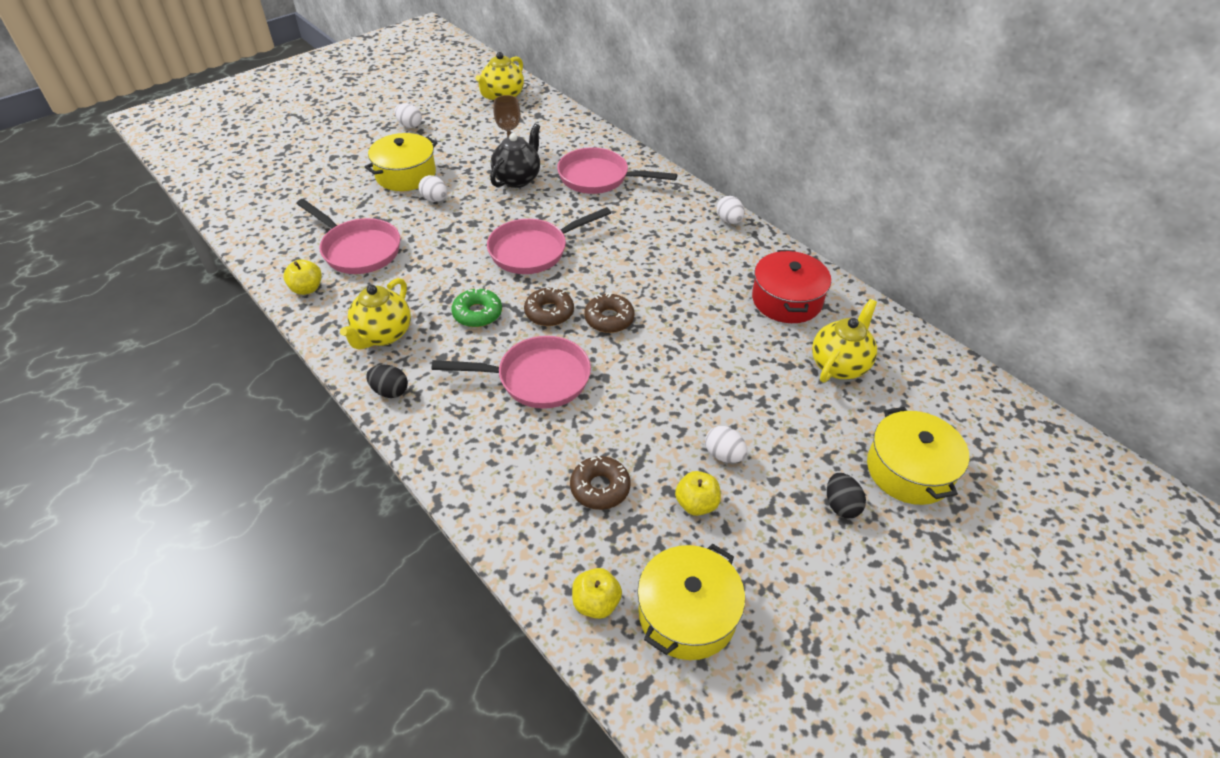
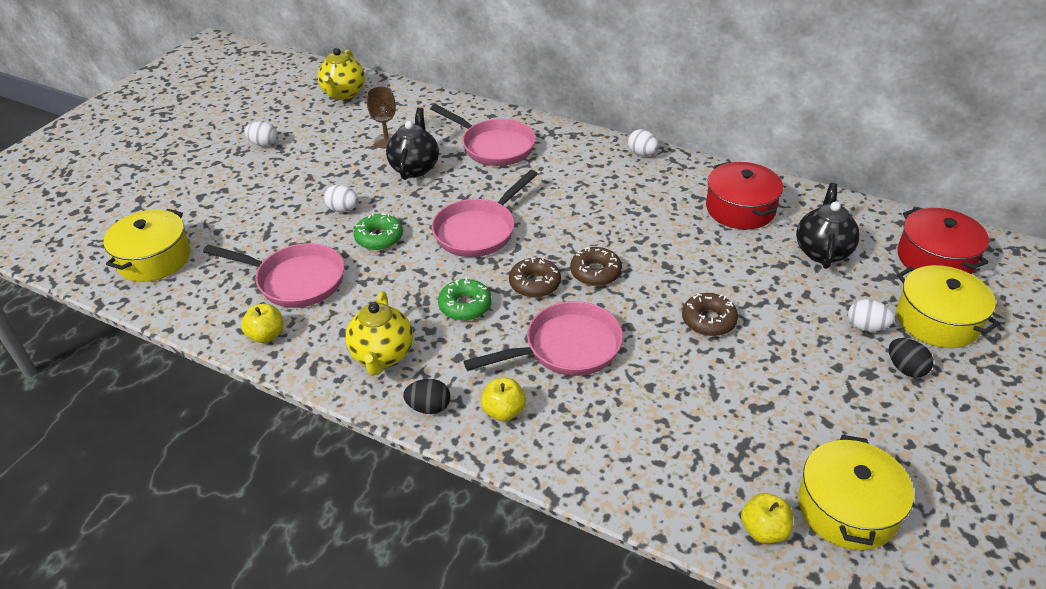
camera: 20 degrees left, 5 degrees down
(405, 174) = (294, 193): yellow pot -> yellow pot (154, 259)
(447, 232) = (379, 238): none -> green donut
(598, 178) = (494, 146): pink pan -> pink pan turned 135 degrees counterclockwise
(600, 488) = (695, 427): brown donut -> brown donut (708, 320)
(696, 504) = (788, 410): yellow apple -> yellow apple (504, 411)
(724, 455) = (781, 360): white egg -> white egg (866, 327)
(839, 365) = (822, 251): yellow teapot -> black teapot
(953, 408) = (935, 258): none -> red pot

